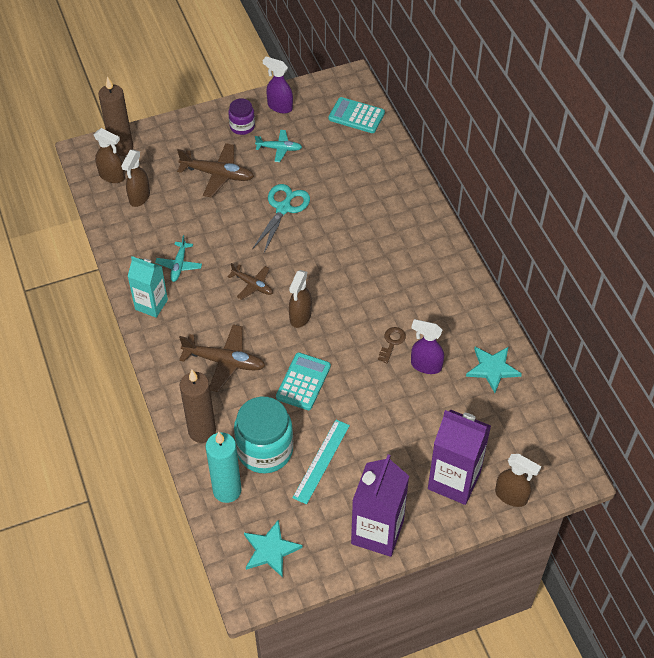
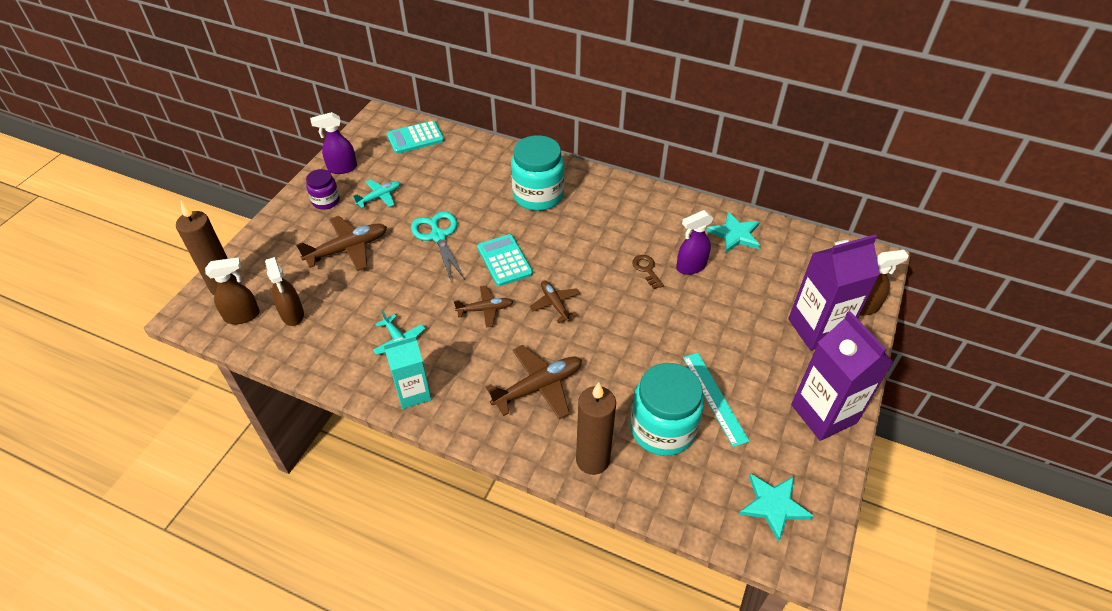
camera: 45 degrees left, 5 degrees down
(227, 490) = (677, 490): turquoise candle -> none
(300, 317) = (555, 304): brown spray bottle -> brown plane
(303, 382) = (621, 350): turquoise calculator -> turquoise calculator (504, 260)
(387, 227) = (538, 195): none -> turquoise jar

